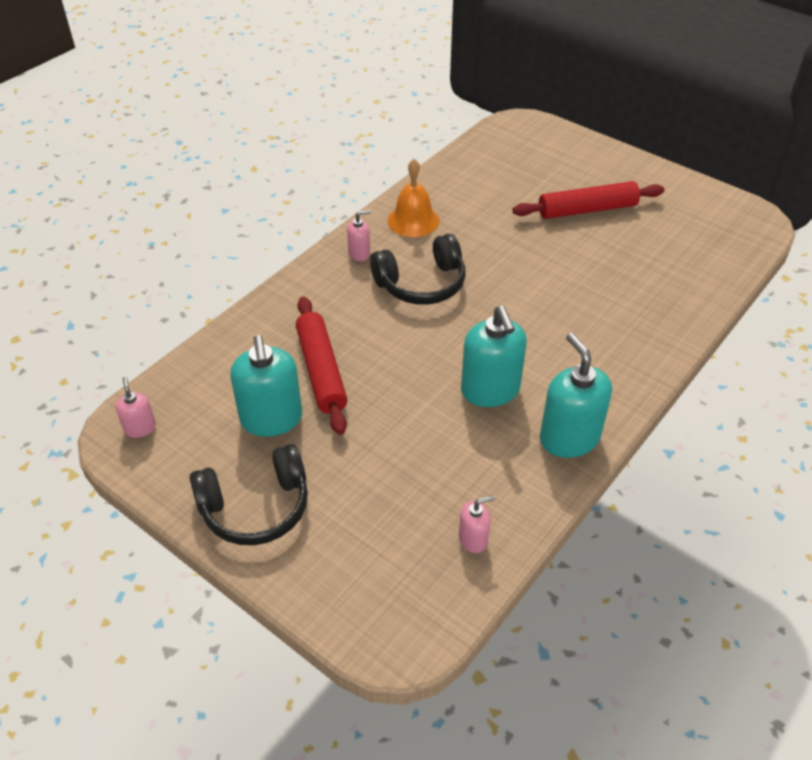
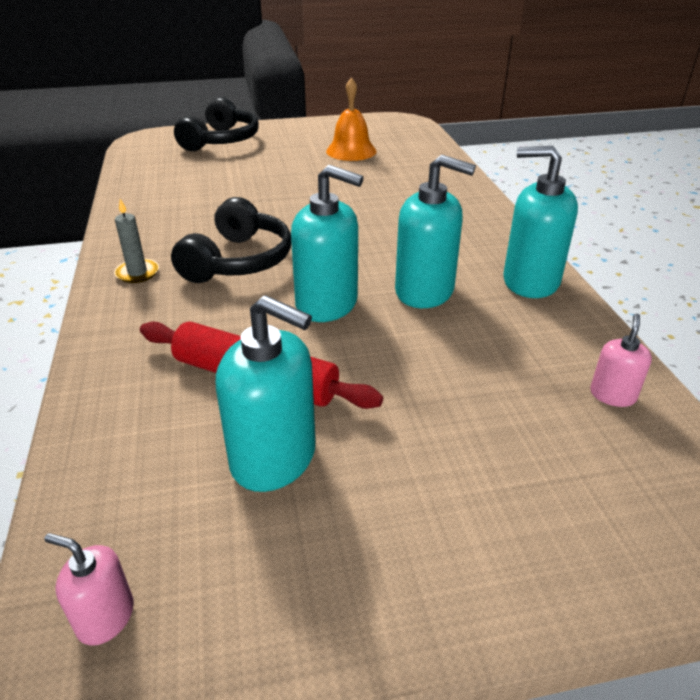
camera: 50 degrees left, 10 degrees down
(256, 507) = (406, 556): black headphones -> black headphones (221, 141)
(359, 253) = (137, 273): pink soap dispenser -> grey candle
(413, 220) = (153, 227): orange bell -> orange bell (351, 151)
(422, 354) = (327, 304): none -> turquoise soap dispenser
(587, 210) = (288, 160): red rolling pin -> none

